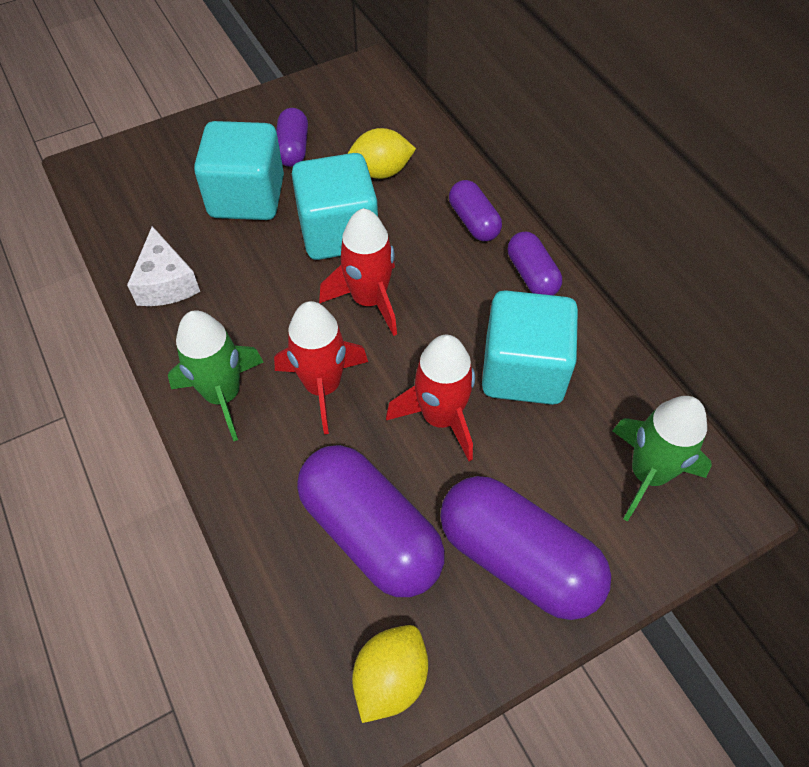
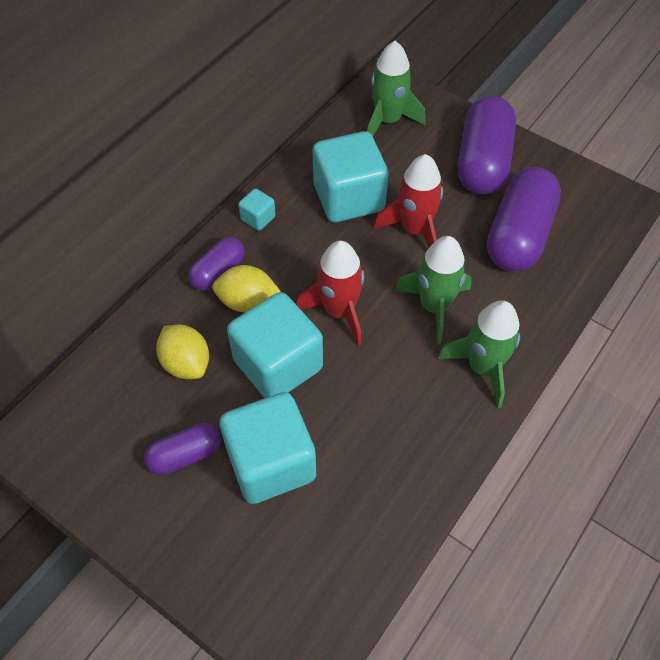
camera: 115 degrees left, 0 degrees up
(166, 283) = (407, 474): white cheese -> none
(323, 387) = (434, 307): red rocket -> green rocket
(390, 679) = (589, 194): yellow lemon -> yellow lemon (247, 302)
(532, 275) = (258, 218): purple capsule -> turquoise cube

